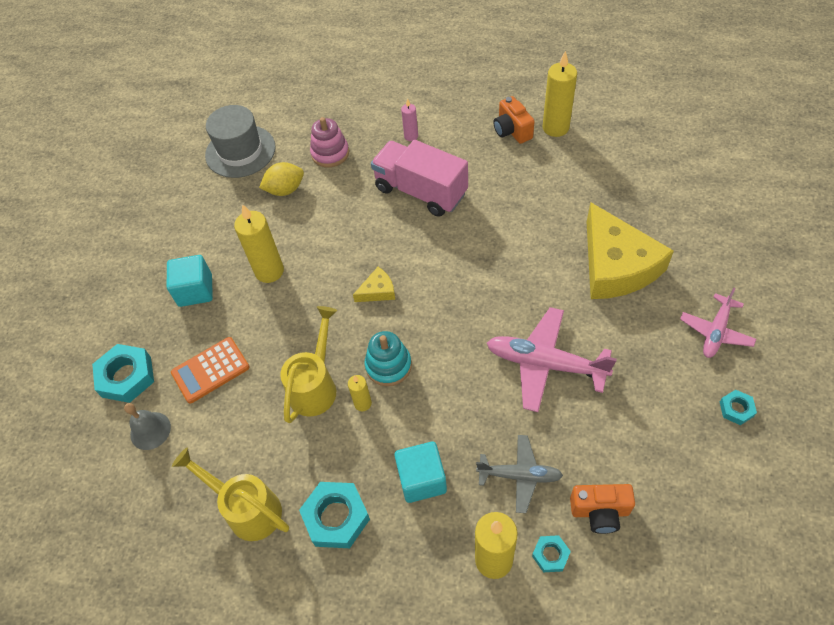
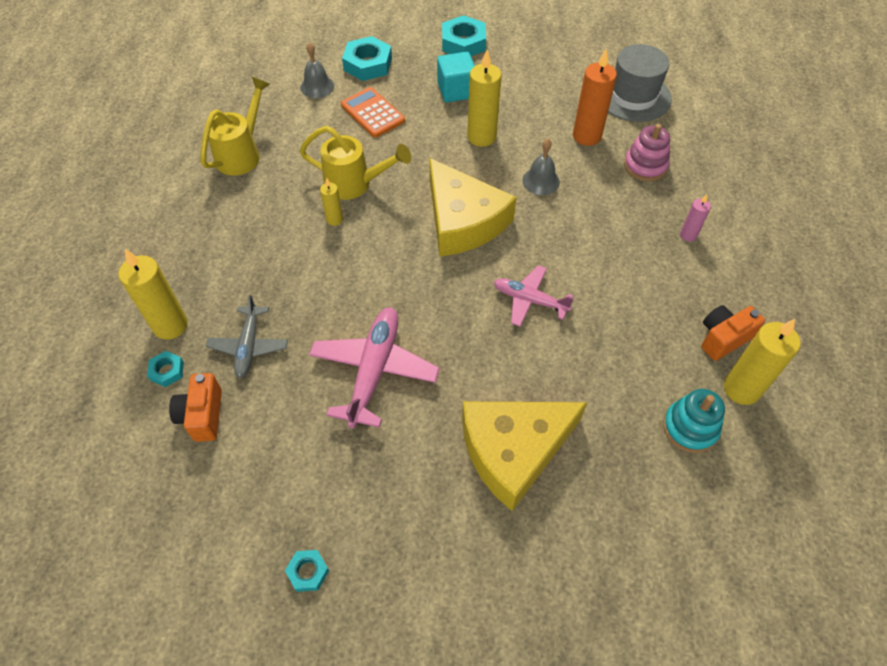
camera: 80 degrees right, 0 degrees up
(285, 190) = (586, 136): yellow lemon -> orange candle
(336, 228) = (541, 181): none -> grey bell
(336, 517) = (227, 210): turquoise nut -> turquoise nut (463, 43)
(378, 291) = (463, 221): yellow cheese -> yellow cheese, size x2.35
(388, 366) = (374, 236): turquoise stacking toy -> turquoise stacking toy (690, 428)
(421, 191) = (603, 249): pink truck -> none
(422, 479) = (254, 268): turquoise cube -> none
(715, 332) = (417, 562): pink plane -> pink plane (529, 300)

